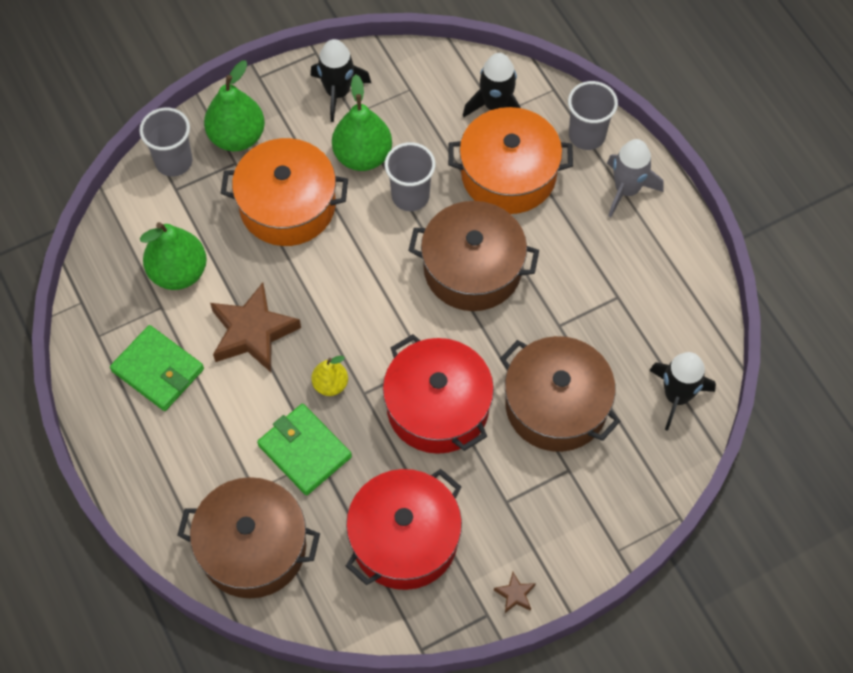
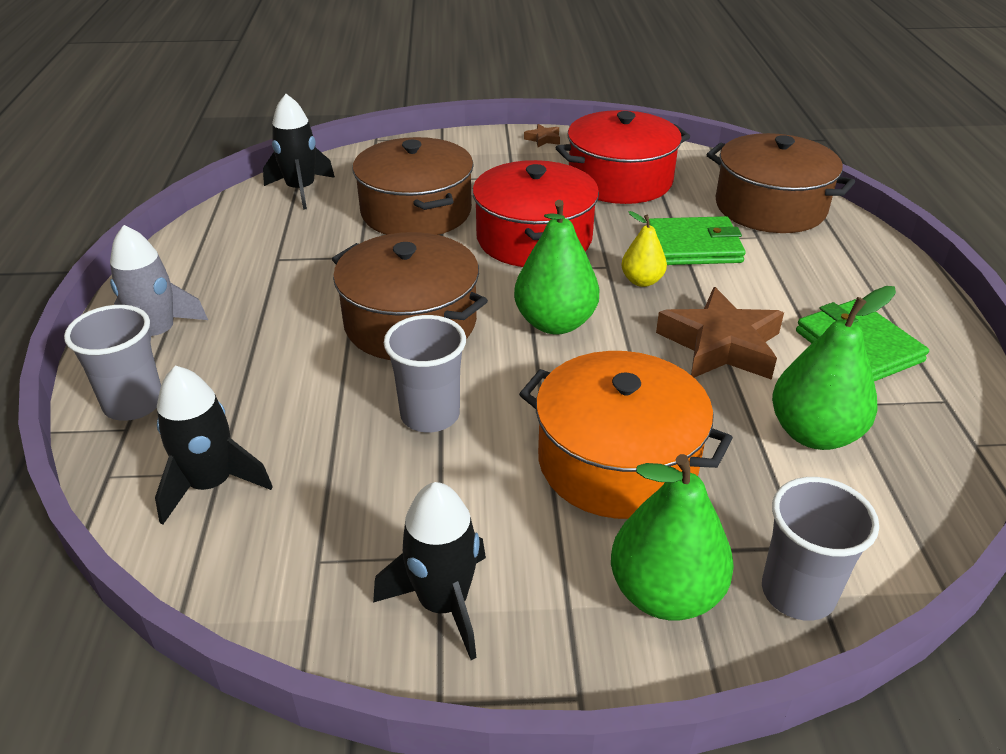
camera: 155 degrees left, 25 degrees down
(304, 451) = (693, 246): green wallet -> green wallet turned 75 degrees counterclockwise
(363, 156) = (464, 487): green pear -> green pear (555, 323)
(508, 174) = (279, 396): orange pot -> none

